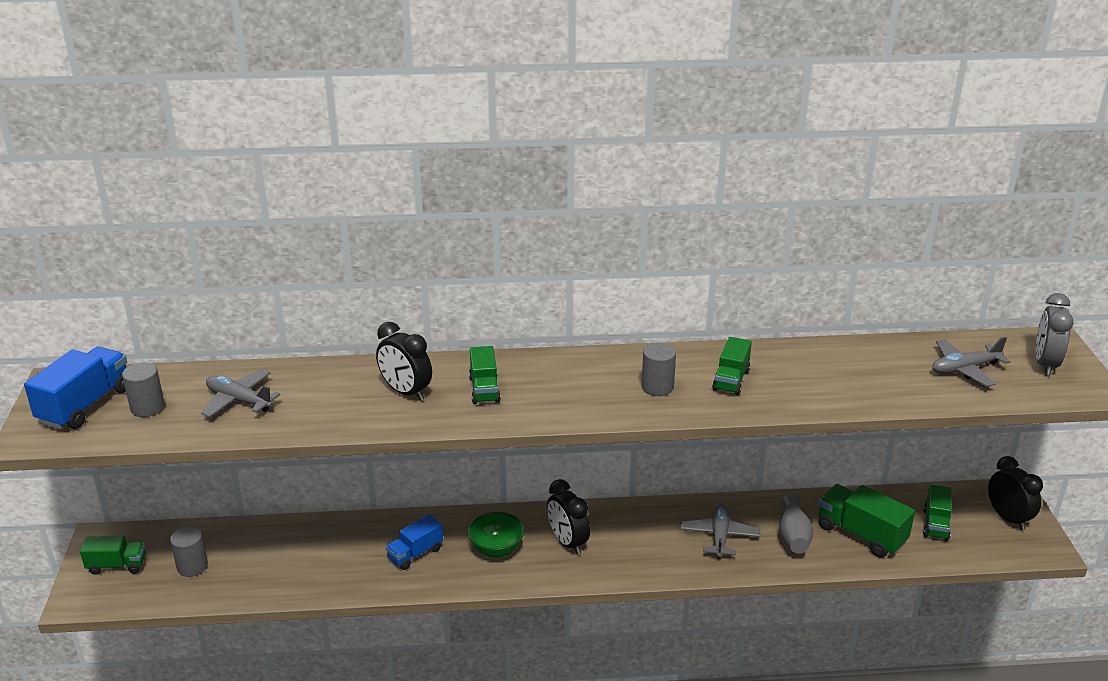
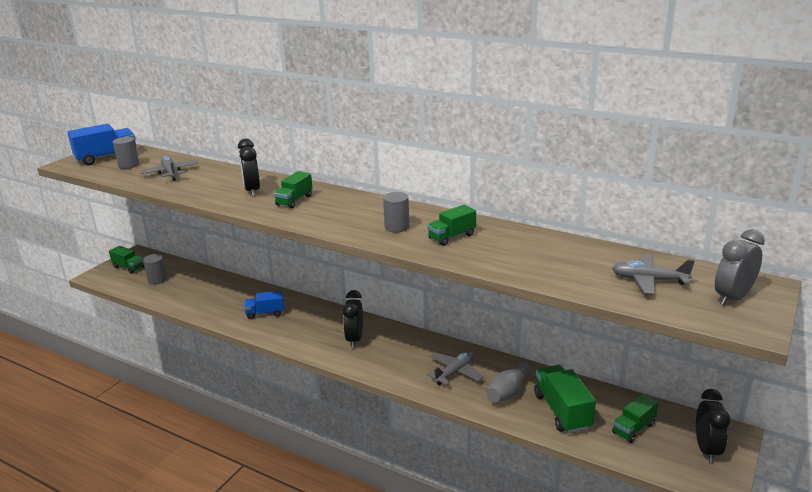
camera: 35 degrees right, 5 degrees down
(496, 549) = (310, 327): green bowl -> none

